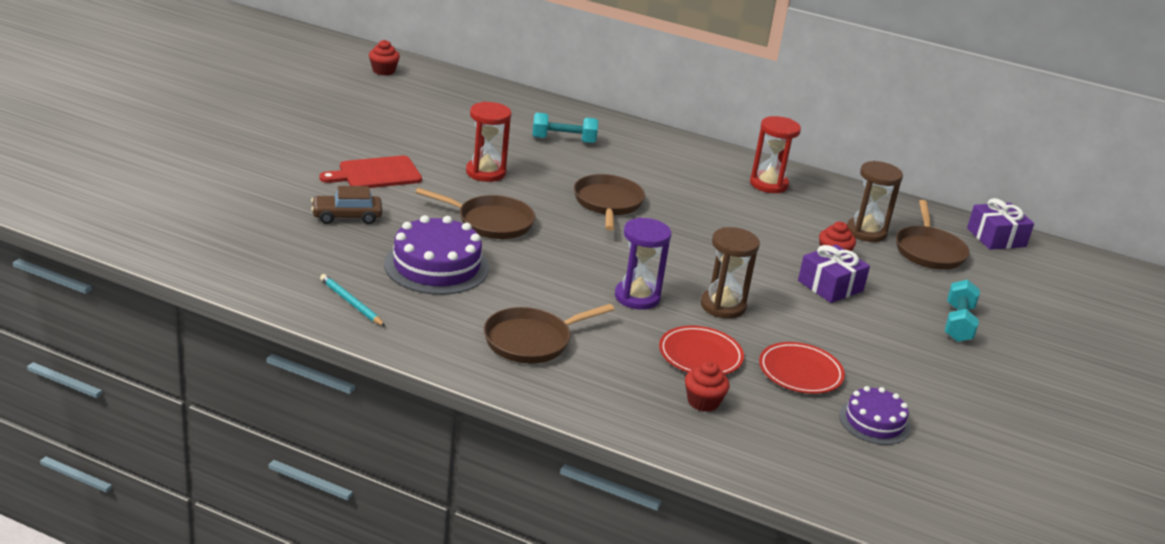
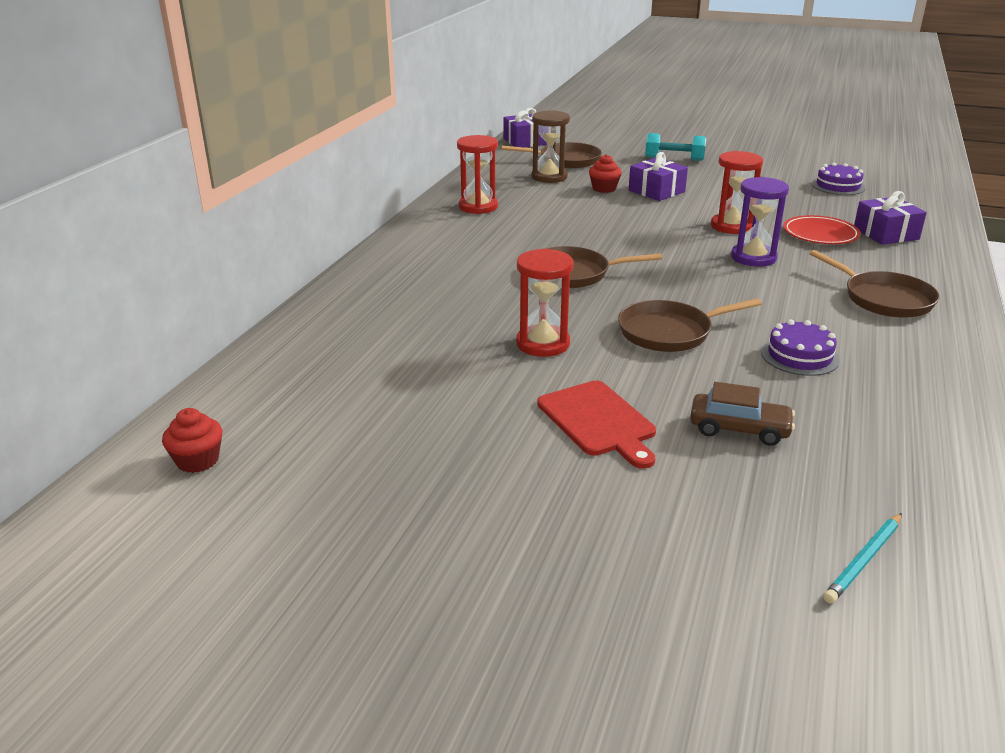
camera: 90 degrees left, 0 degrees up
(347, 216) = (739, 429): brown car -> brown car turned 60 degrees counterclockwise
(351, 303) = (934, 399): turquoise pencil -> turquoise pencil (864, 560)
(436, 266) = (799, 356): purple cake -> purple cake, size x0.61
(491, 222) = (669, 332): brown pan -> brown pan turned 120 degrees counterclockwise
(563, 140) = (421, 302): turquoise dumbbell -> none
(703, 402) = (886, 233): red cupcake -> purple gift
(723, 306) = (731, 226): brown hourglass -> red hourglass
(800, 372) = (801, 204): red plate -> none

